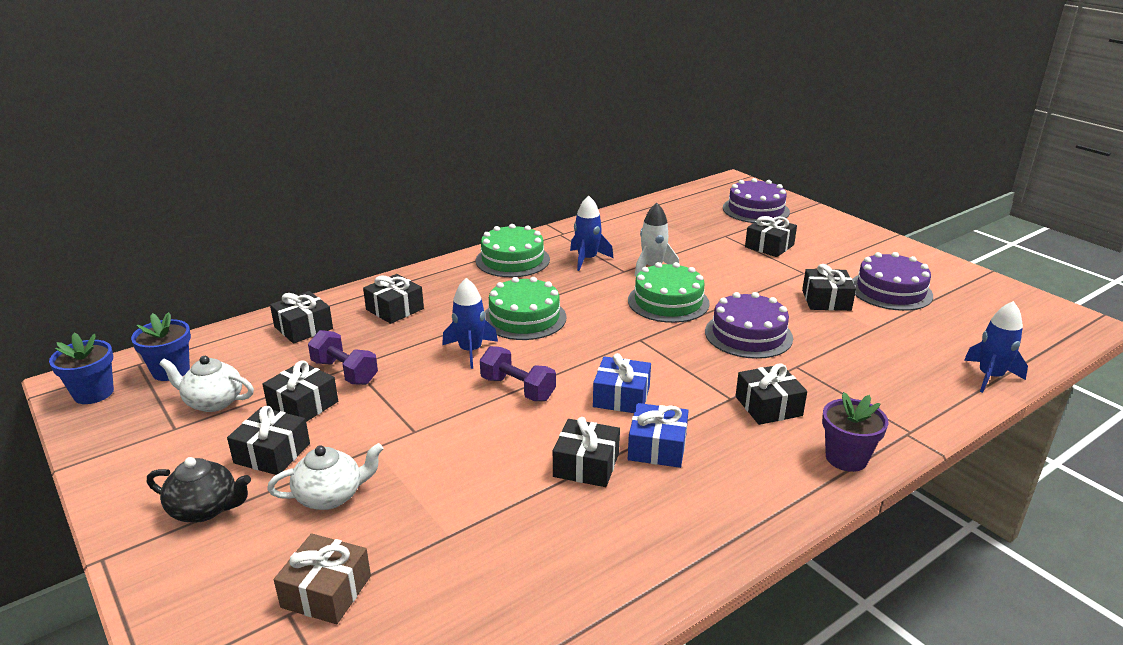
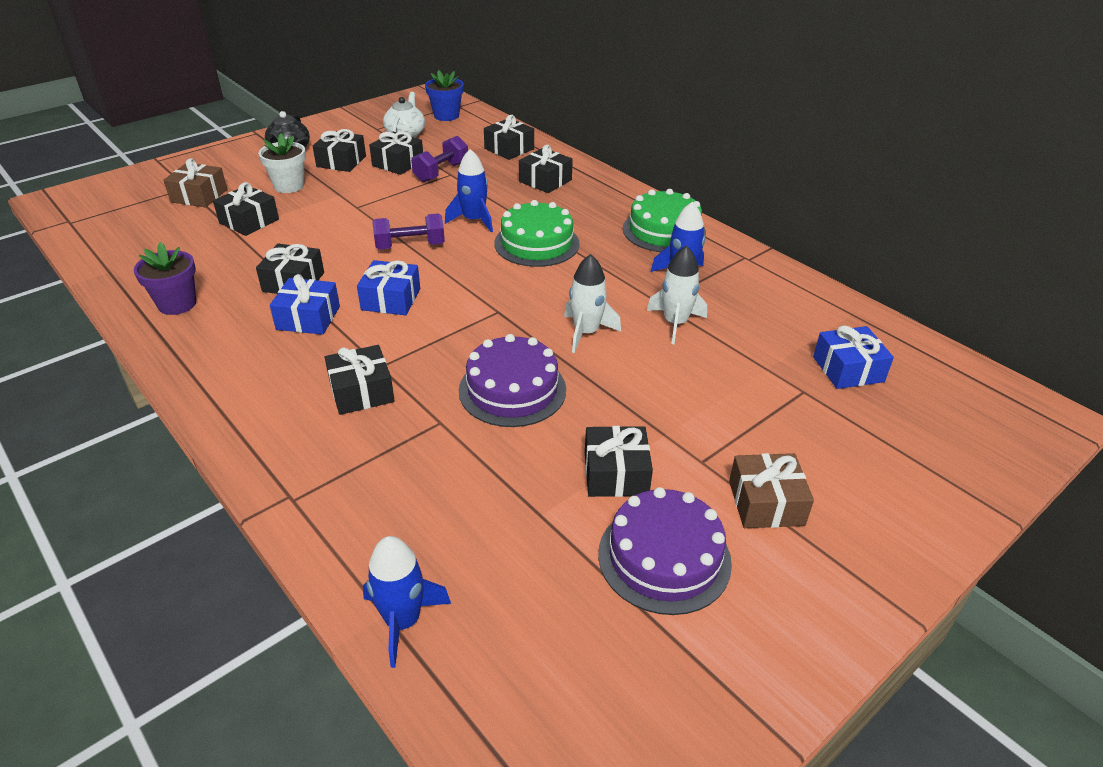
camera: 85 degrees right, 10 degrees up
(93, 393) = (420, 100): blue flower pot -> none
(331, 496) = (289, 186): white teapot -> white flower pot
(517, 389) = (410, 246): purple dumbbell -> purple dumbbell turned 45 degrees clockwise
(668, 302) = (586, 332): green cake -> white rocket
(699, 220) = (848, 369): none -> blue gift
(755, 210) = (927, 433): purple cake -> none
(769, 246) = (784, 434): black gift -> black gift (249, 221)
(832, 258) = (766, 503): none -> brown gift
(846, 458) = (259, 437): purple flower pot -> purple flower pot (177, 304)

